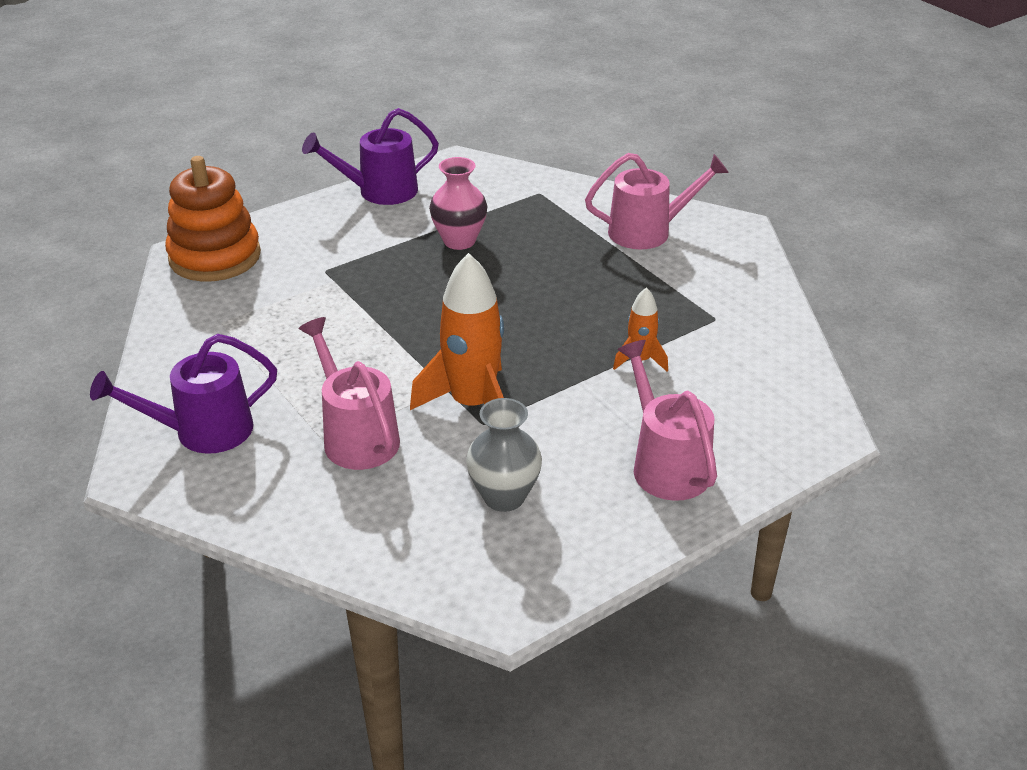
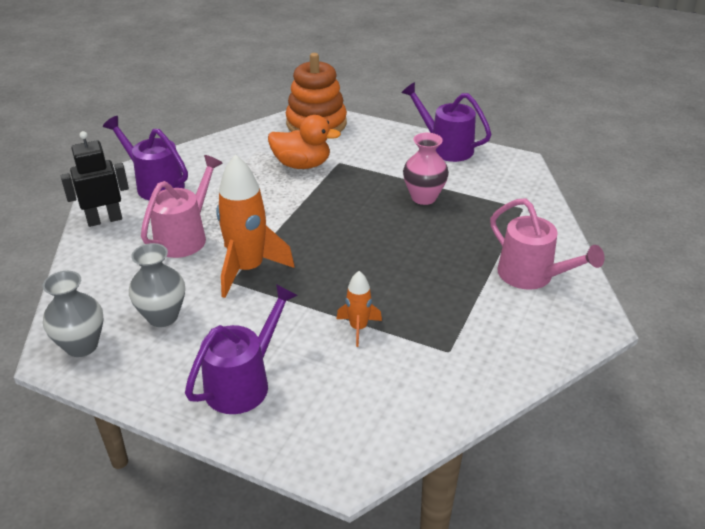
camera: 60 degrees right, 0 degrees up
(239, 500) = (104, 220): none -> black robot
(297, 298) = (302, 165): none -> orange duck
(504, 581) = (82, 346): none -> grey vase
(665, 464) = (244, 382): pink watering can -> purple watering can

